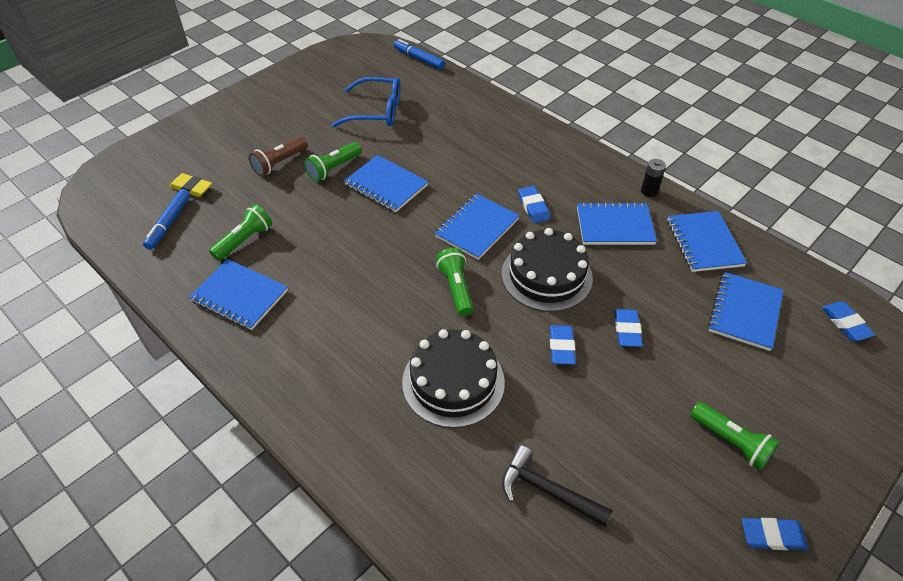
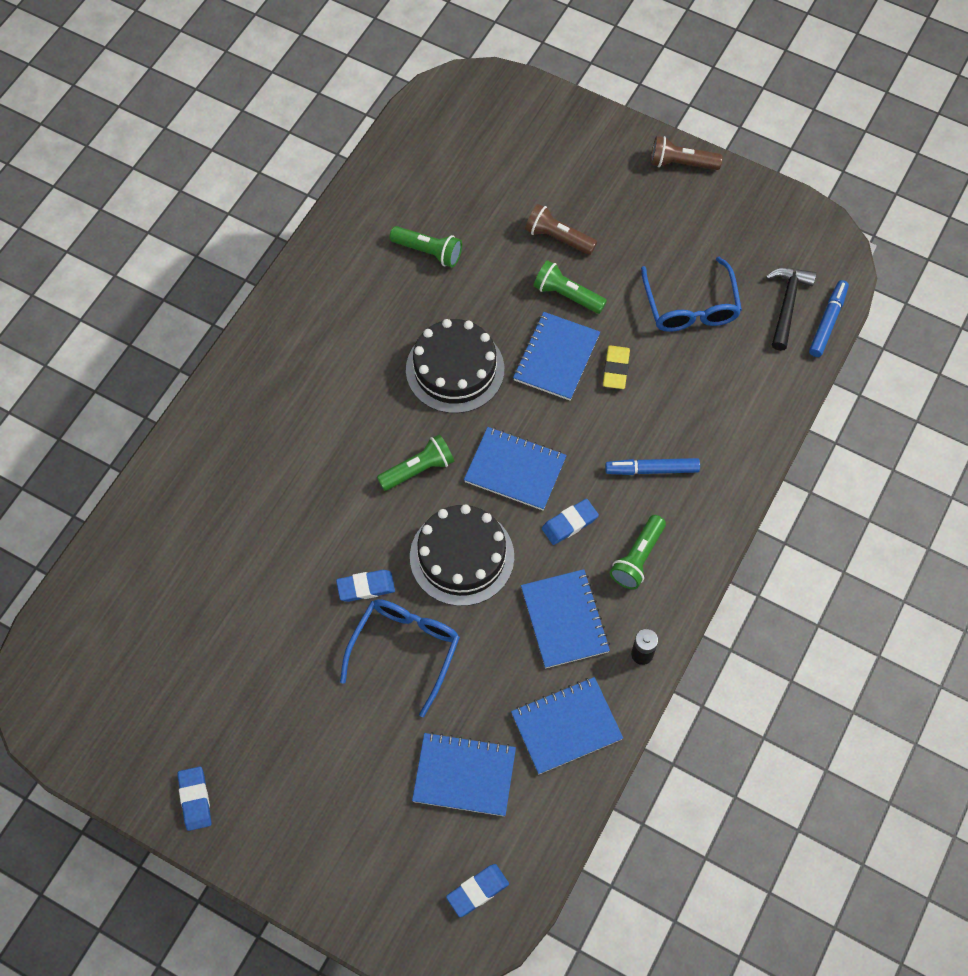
camera: 75 degrees right, 15 degrees up
(169, 223) = (432, 175): blue marker -> blue marker (651, 469)
(191, 187) = (490, 171): yellow eraser -> yellow eraser (616, 369)
(240, 296) = (354, 277): blue notebook -> none
(256, 91) = (681, 163): none -> brown flashlight
(453, 382) = (299, 495): black cake -> black cake (455, 369)
(547, 491) = (201, 600): black hammer -> black hammer (787, 304)
(627, 330) = (405, 650): blue eraser -> blue glasses
(731, 441) = (288, 761): green flashlight -> green flashlight (638, 558)

